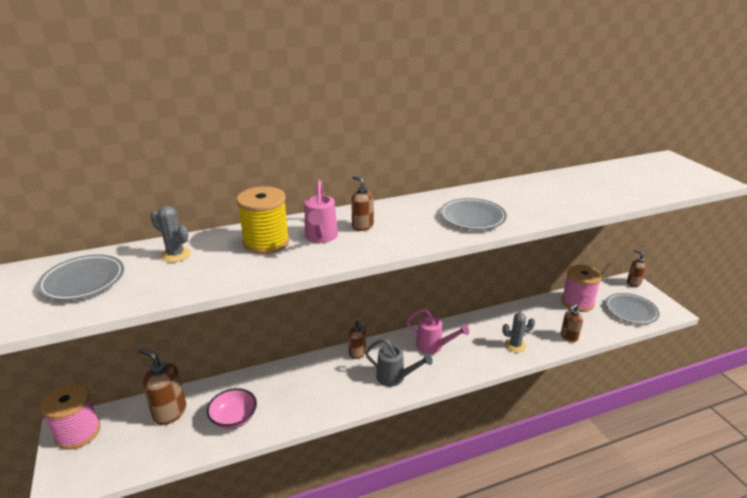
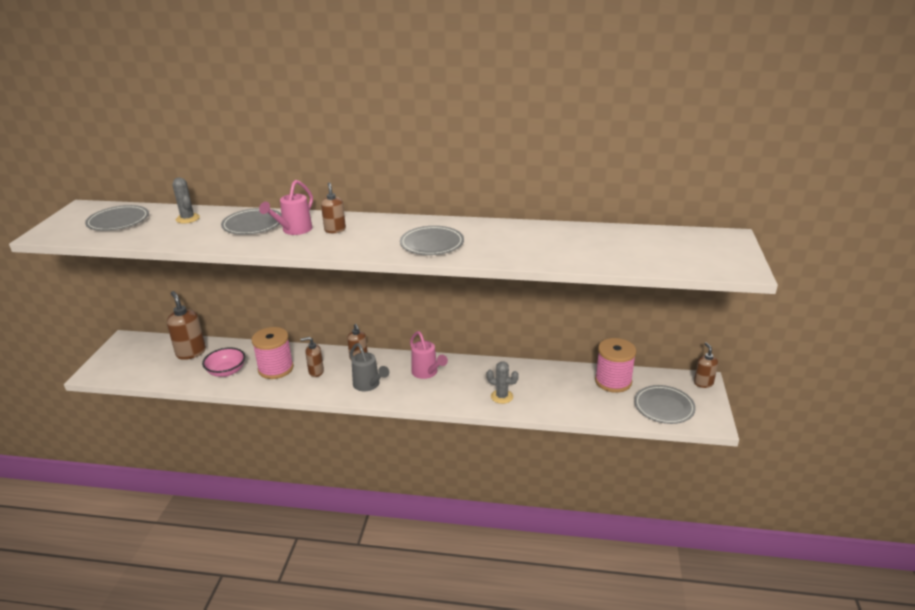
camera: 30 degrees right, 0 degrees up
(78, 432) = (128, 345): pink spool -> pink spool (276, 369)
(266, 242) = (253, 225): yellow spool -> grey plate
(569, 337) = (564, 407): brown soap dispenser -> brown soap dispenser (316, 372)

